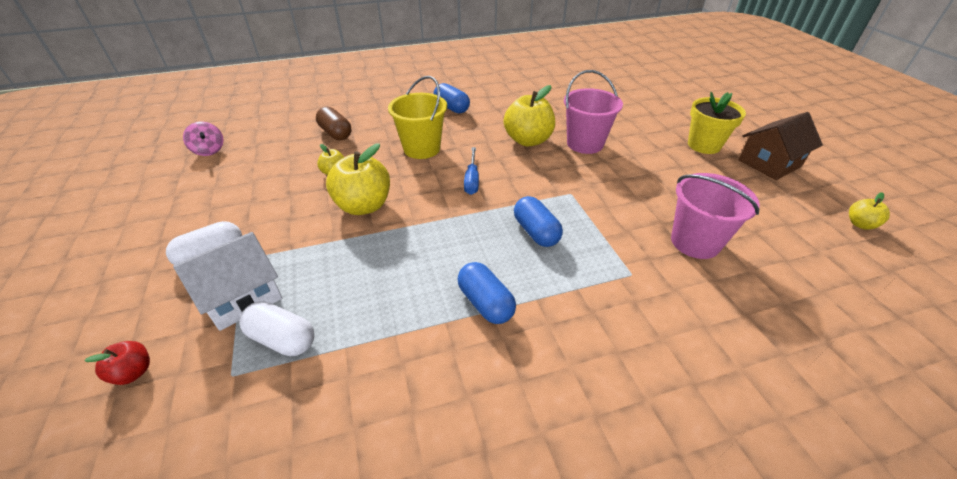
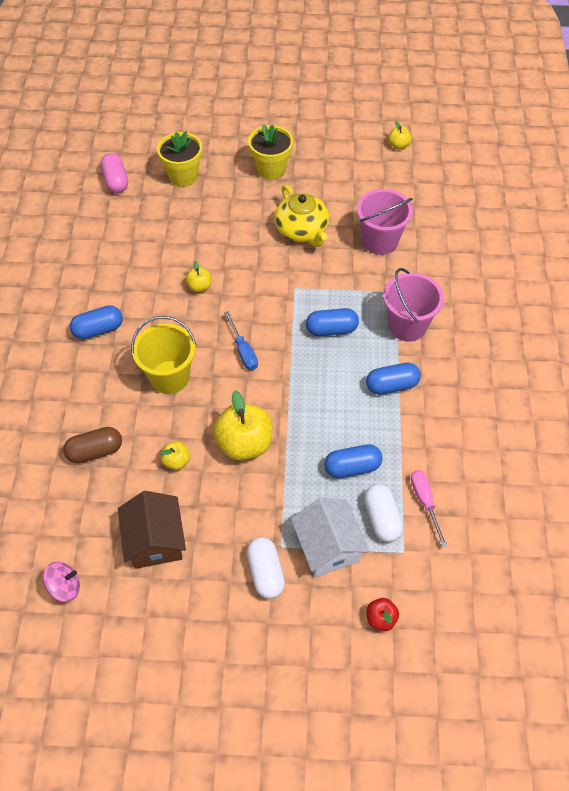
camera: 70 degrees left, 15 degrees up
(282, 339) = (381, 518): white capsule -> white capsule turned 60 degrees counterclockwise
(312, 382) = (425, 502): none -> pink screwdriver
(353, 293) = (352, 467): none -> blue capsule
(472, 180) = (243, 351): blue screwdriver -> blue screwdriver turned 45 degrees clockwise
(528, 140) = (199, 286): yellow apple -> yellow apple, size x0.49
(585, 144) = (227, 247): pink bucket -> pink bucket (407, 326)
(601, 81) = (116, 181): none -> pink capsule
(639, 105) = (183, 176): none -> yellow flower pot
(649, 181) = (302, 230): none -> yellow teapot
(769, 163) = (314, 145): brown house -> brown house (155, 540)

